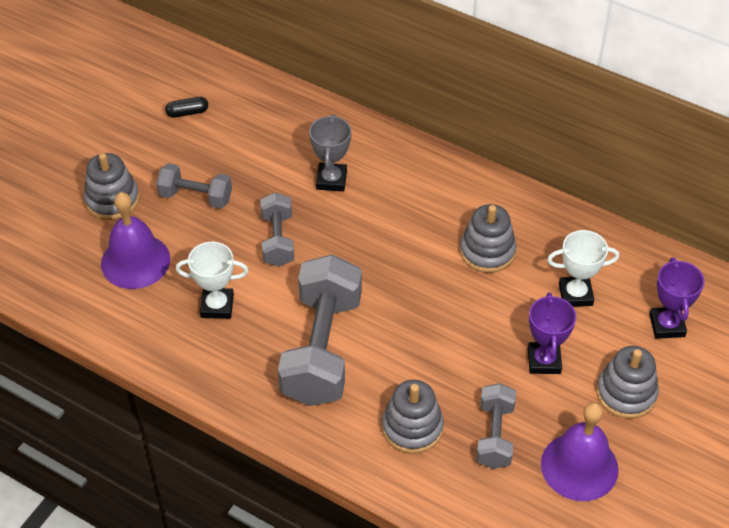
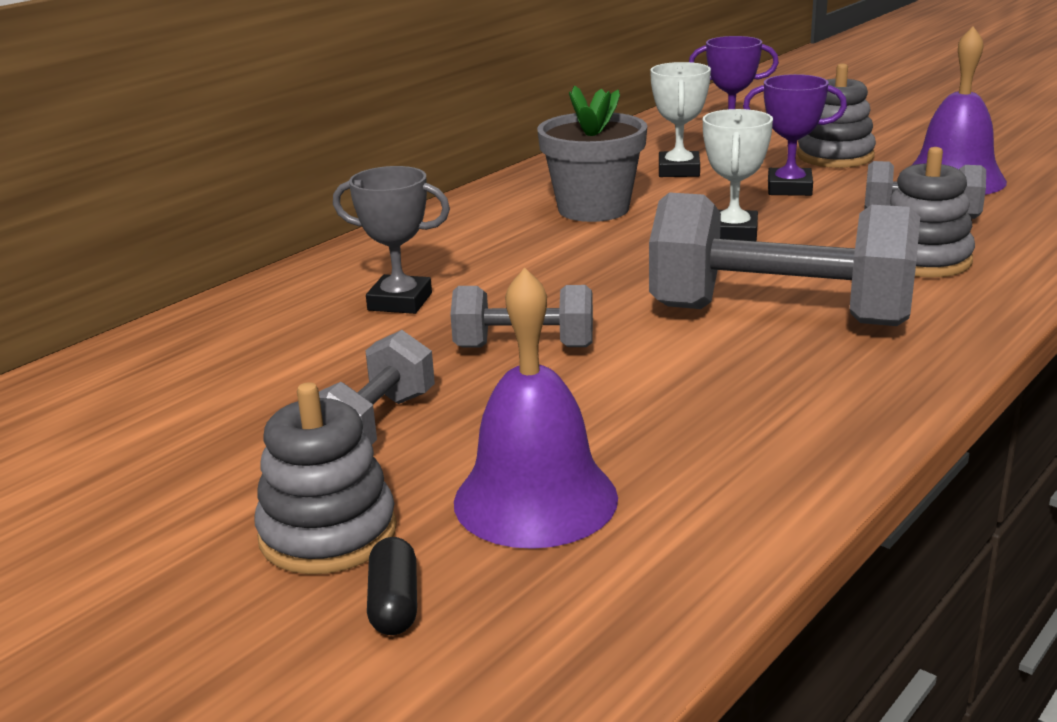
camera: 80 degrees left, 25 degrees down
(187, 113) = (116, 435): black capsule -> black capsule (394, 603)
(217, 306) = (677, 405): white trophy -> white trophy (733, 233)
(487, 251) = (593, 209): grey stacking toy -> grey flower pot

